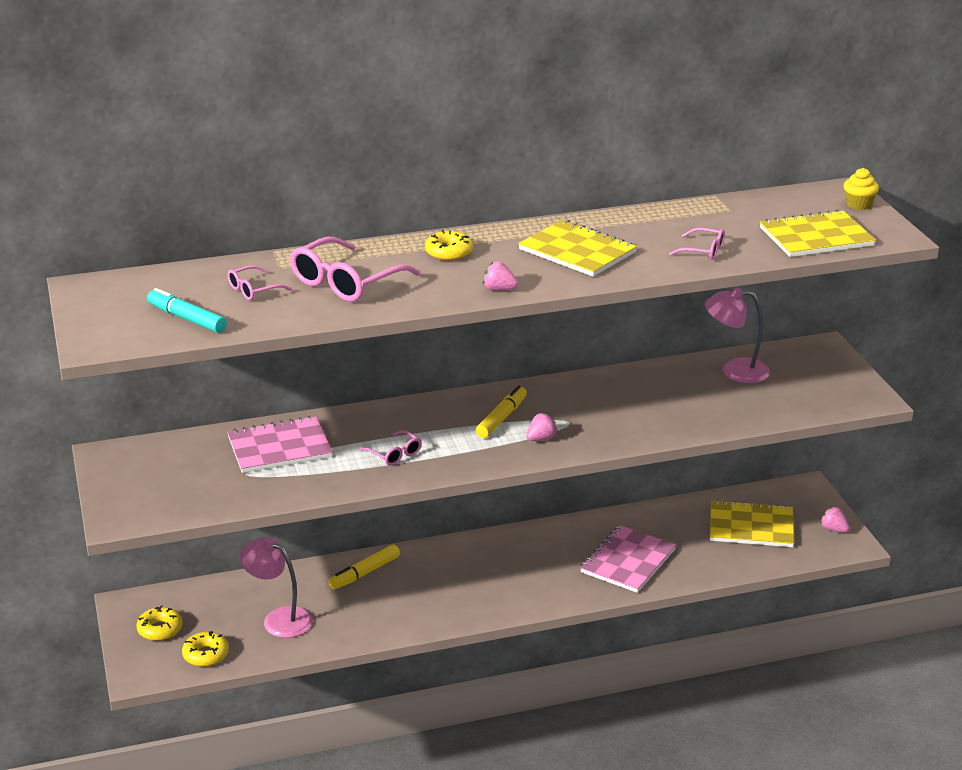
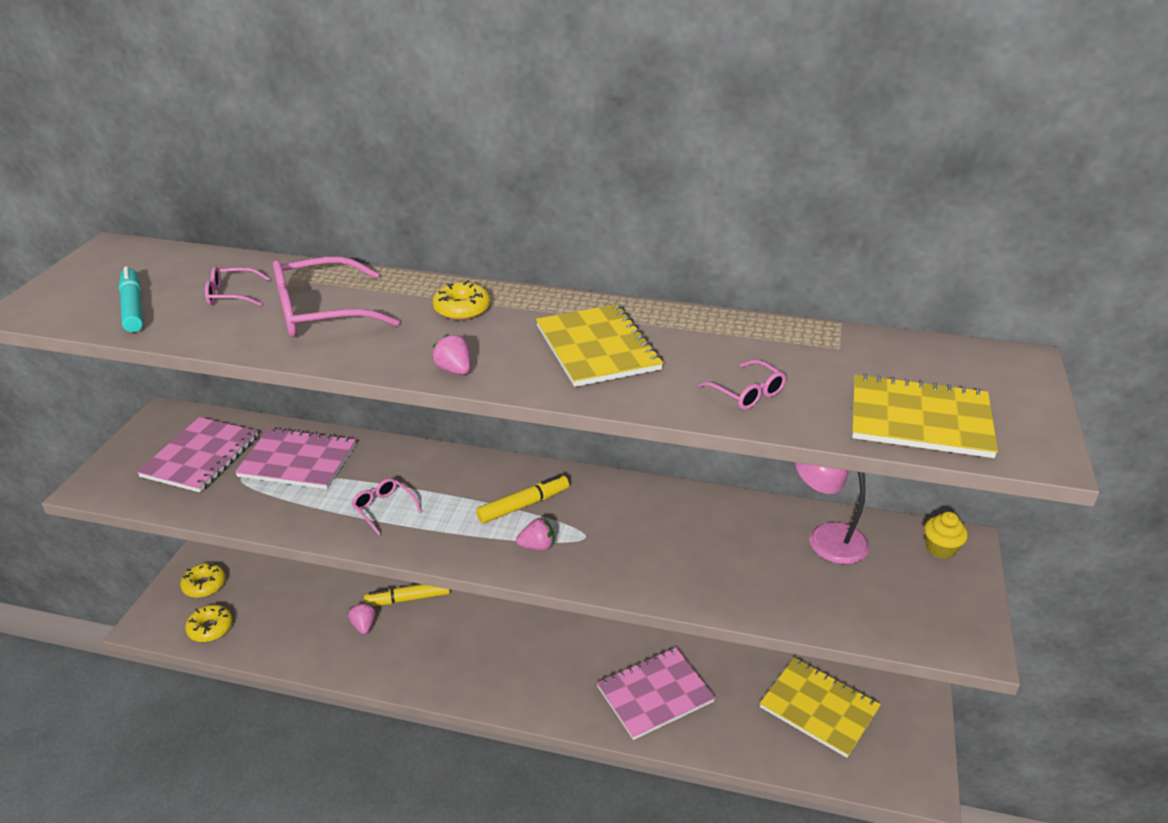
camera: 30 degrees right, 5 degrees up
(187, 471) = (200, 456): none -> pink notebook
(279, 619) = (298, 617): pink lamp -> none
(395, 454) = (383, 509): pink glasses -> pink glasses turned 150 degrees clockwise
(833, 529) = (913, 754): pink strawberry -> pink strawberry (364, 626)
(858, 204) = (1025, 388): yellow cupcake -> yellow cupcake (940, 549)

